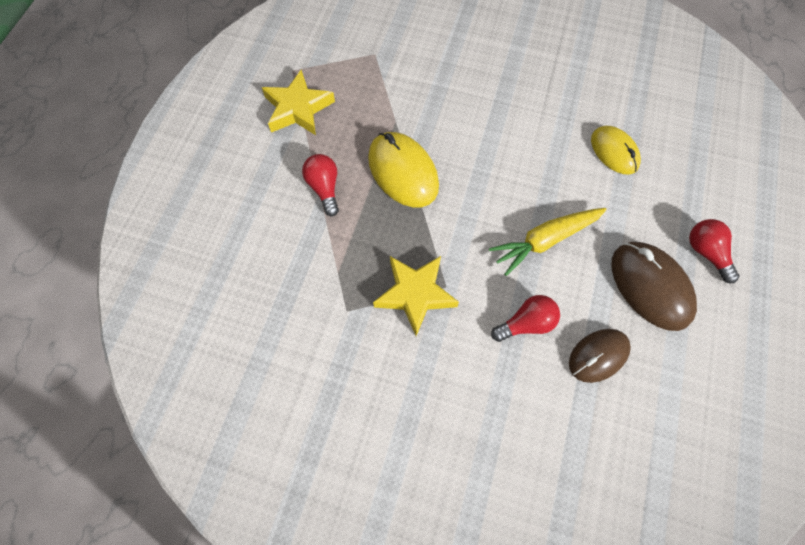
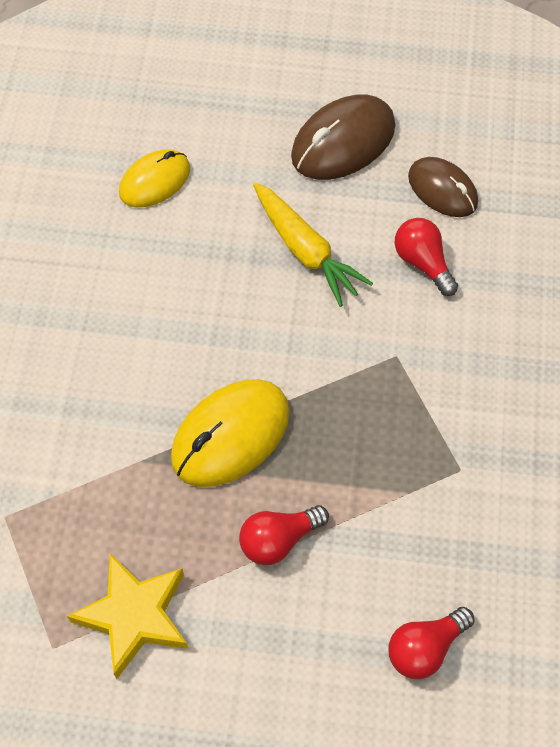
camera: 100 degrees left, 5 degrees down
(415, 294) = (416, 390): yellow star -> none
(706, 253) = (286, 89): red light bulb -> red light bulb (425, 648)

